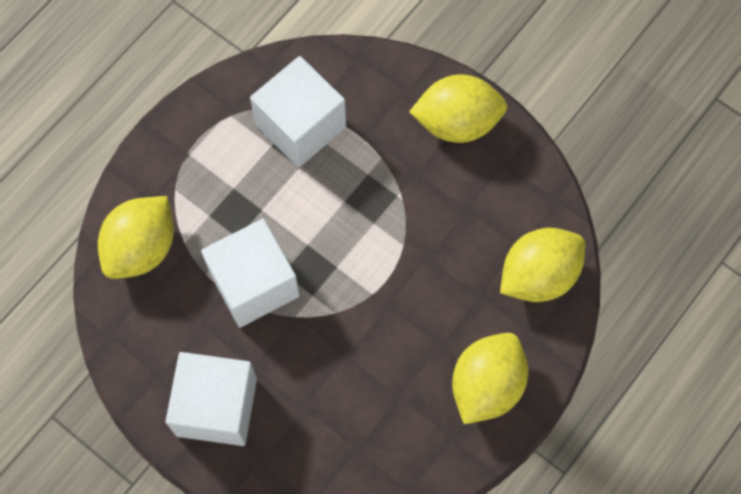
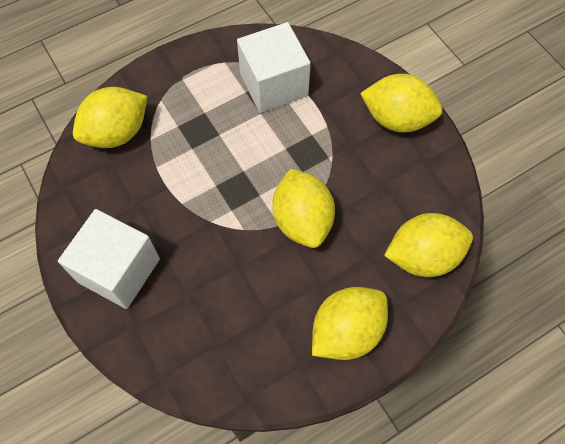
camera: 20 degrees right, 5 degrees down
(254, 284) = (189, 186): white cube -> none
(395, 280) = (302, 220): none -> yellow lemon

